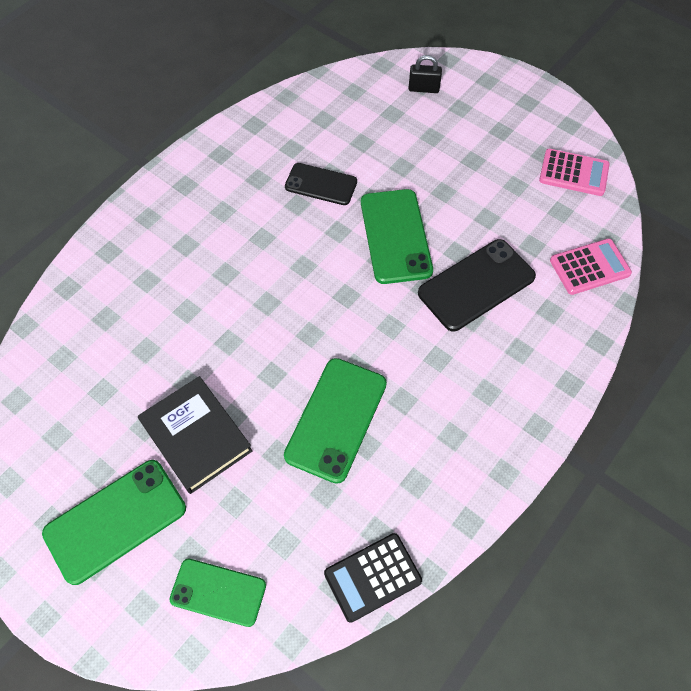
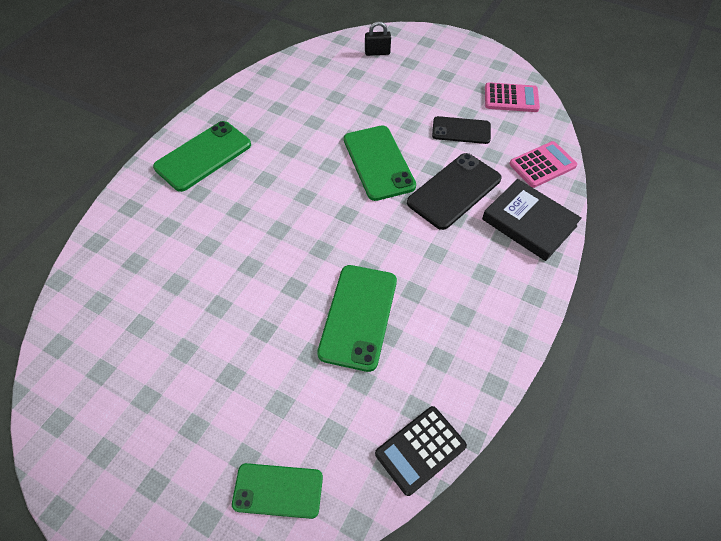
camera: 10 degrees left, 5 degrees down
(115, 521) = (168, 441): green phone -> green phone (203, 156)
(196, 436) = (233, 351): black book -> black book (529, 222)
(321, 184) = (307, 131): black phone -> black phone (461, 130)

